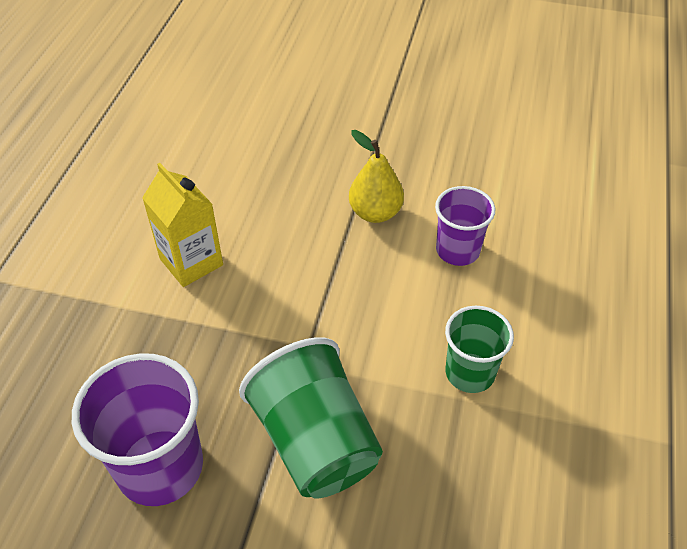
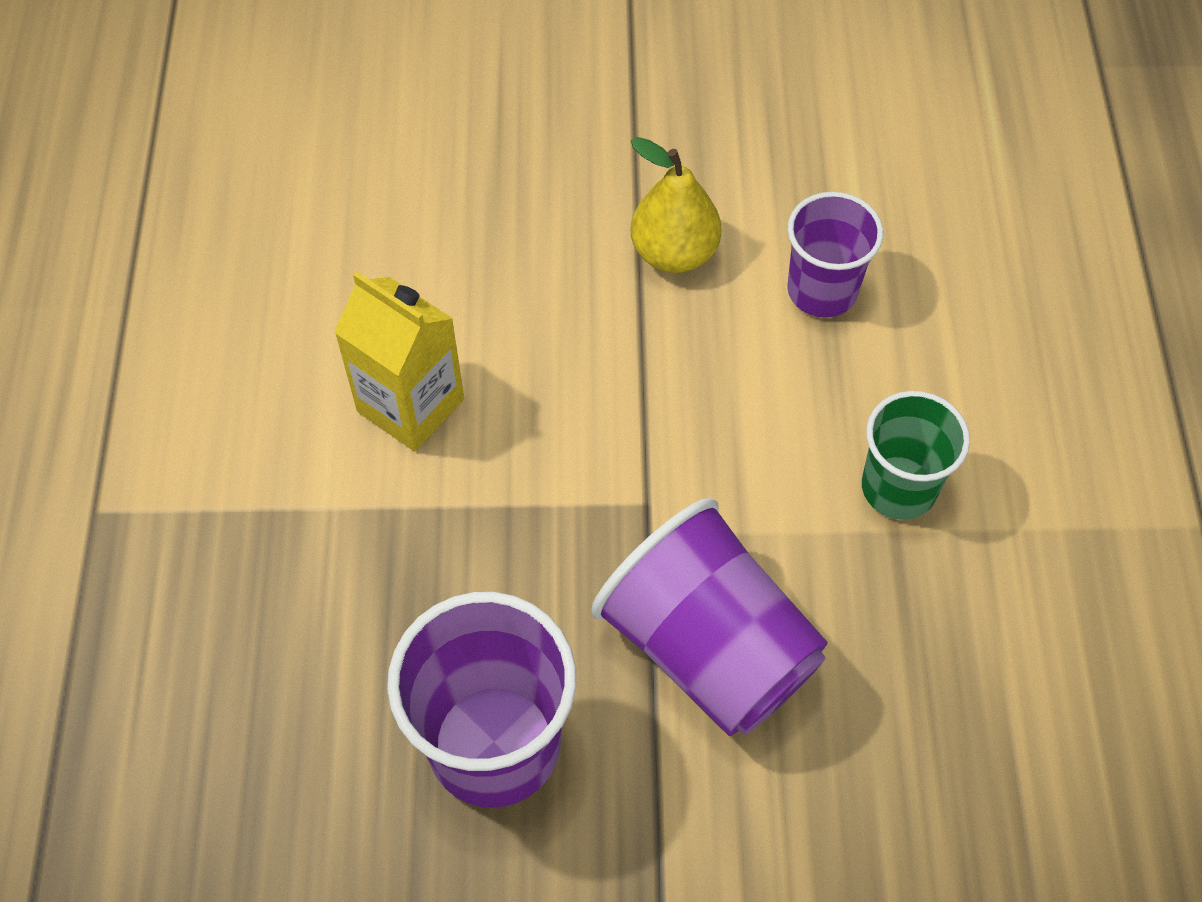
camera: 15 degrees left, 10 degrees up
(315, 441) = (709, 648): green cup -> purple cup

